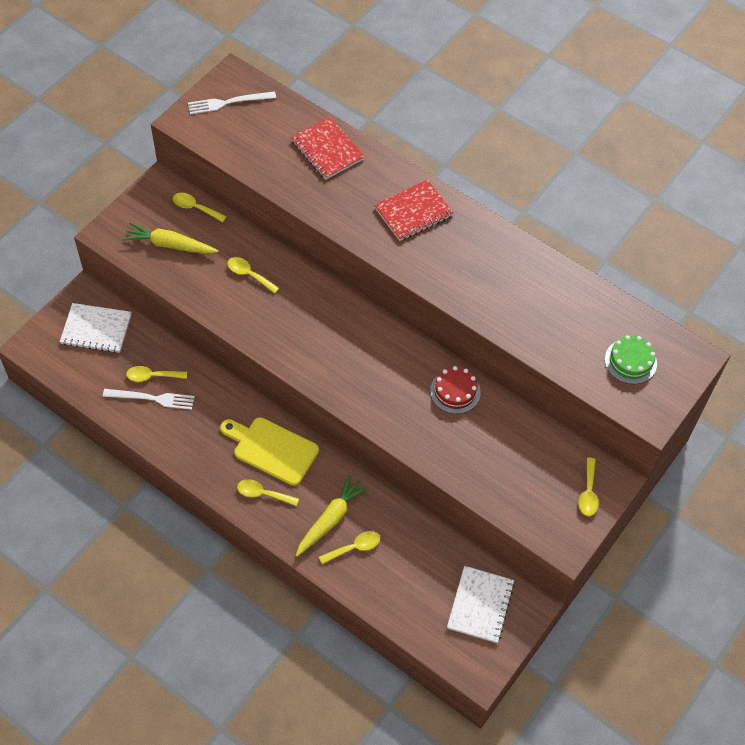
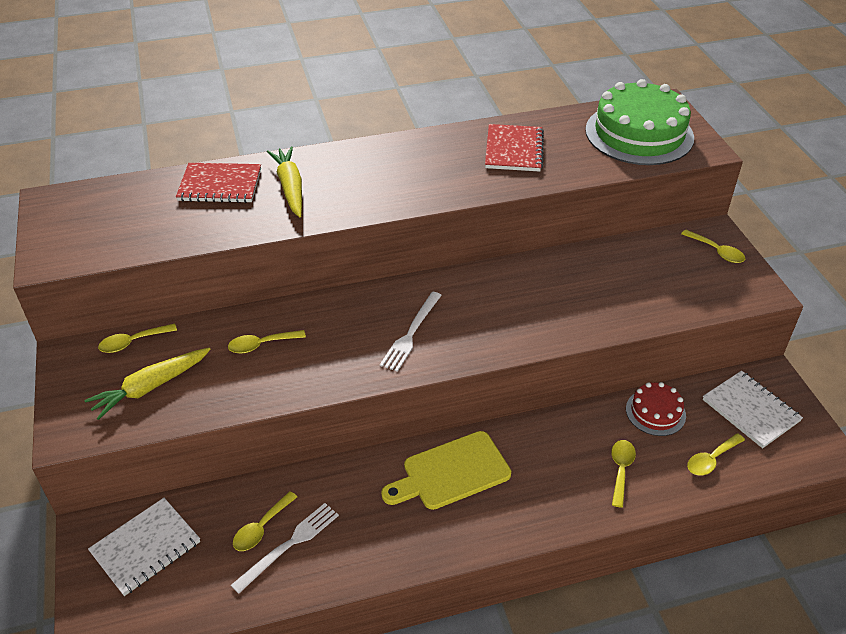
camera: 50 degrees left, 15 degrees down
(228, 102) = (74, 219): white fork -> white fork (411, 333)
(263, 494) = (498, 511): yellow spoon -> yellow spoon (711, 459)
(330, 519) = (573, 471): yellow carrot -> yellow carrot (290, 187)
(413, 212) = (355, 170): red notebook -> red notebook (513, 150)
(455, 391) = (541, 275): red cake -> red cake (655, 412)
(630, 361) = (639, 134): green cake -> green cake, size x2.00

